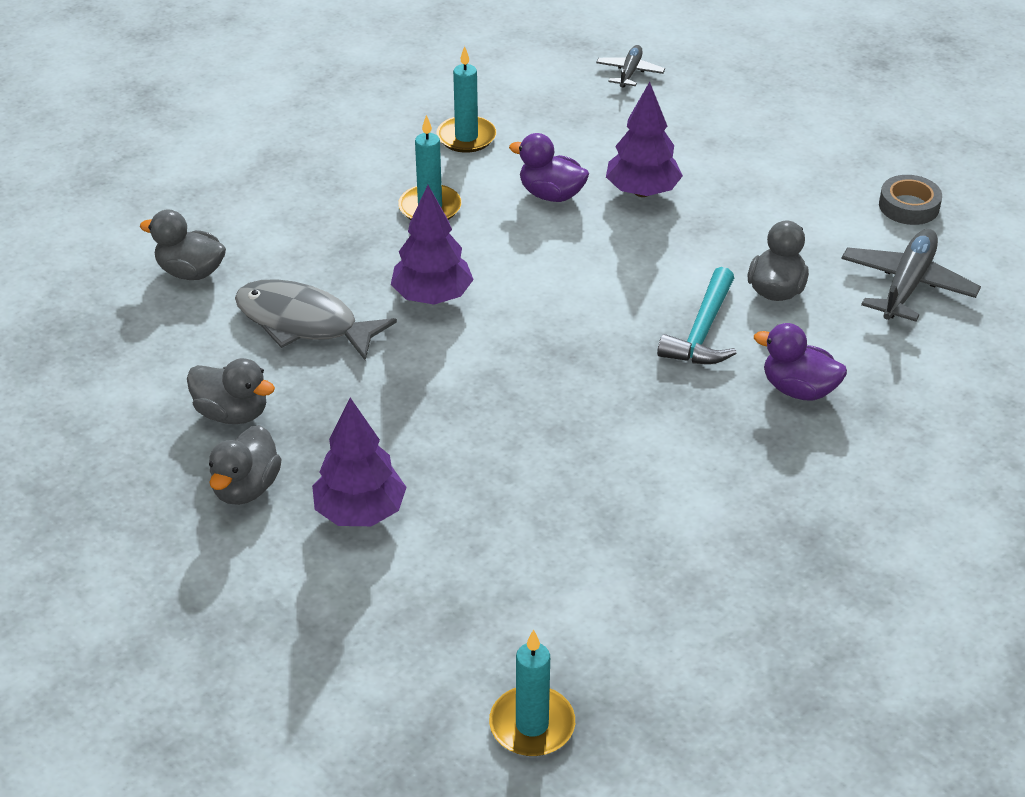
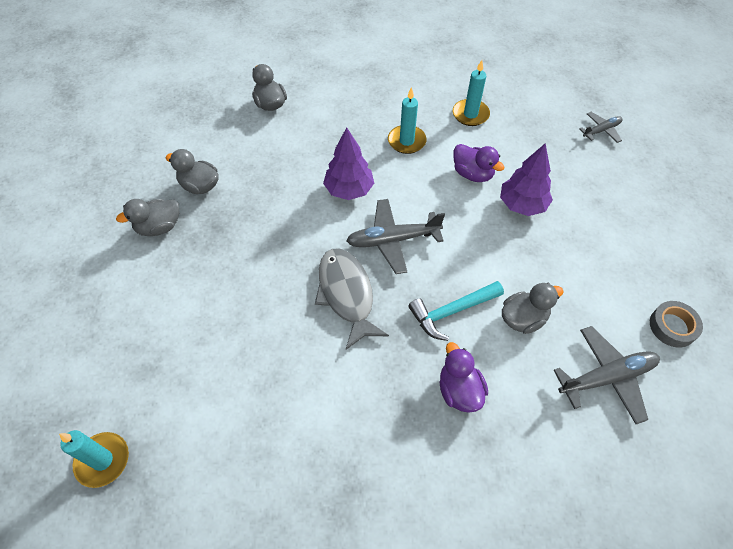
camera: 45 degrees right, 15 degrees up
(232, 413) = (200, 186): grey duck -> grey duck turned 135 degrees clockwise
(303, 323) = (280, 162): grey fish -> grey fish (346, 294)
(360, 512) = (182, 278): purple tree -> none
(551, 195) = (472, 174): purple duck -> purple duck turned 150 degrees clockwise
(552, 311) = (393, 240): none -> grey plane

